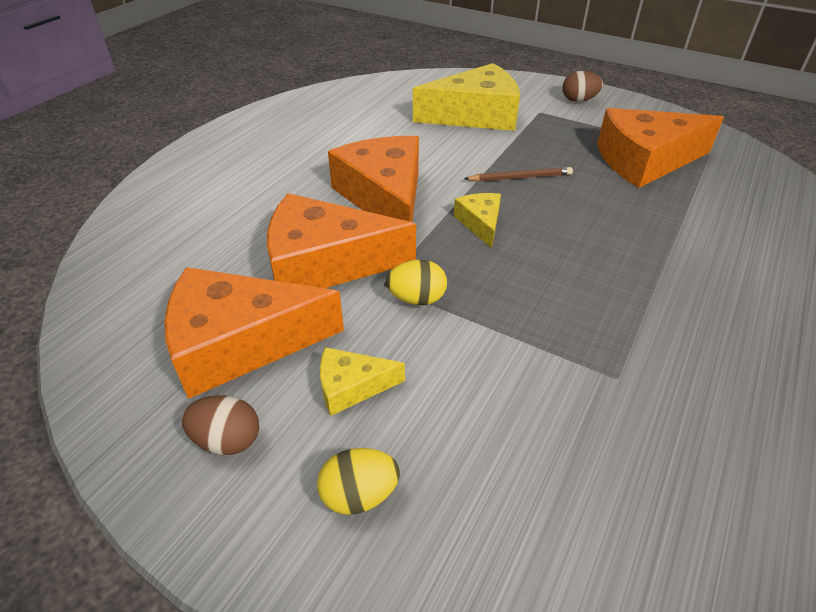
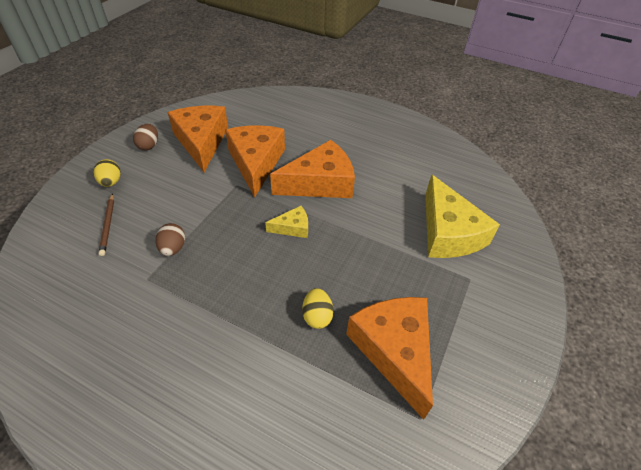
camera: 85 degrees right, 5 degrees up
(351, 387) = (167, 177): yellow cheese -> none
(417, 299) = (223, 198): yellow egg -> yellow egg (317, 316)
(520, 177) = (352, 254): brown pencil -> brown pencil (108, 225)
(578, 100) = (507, 315): brown egg -> brown egg (173, 248)

